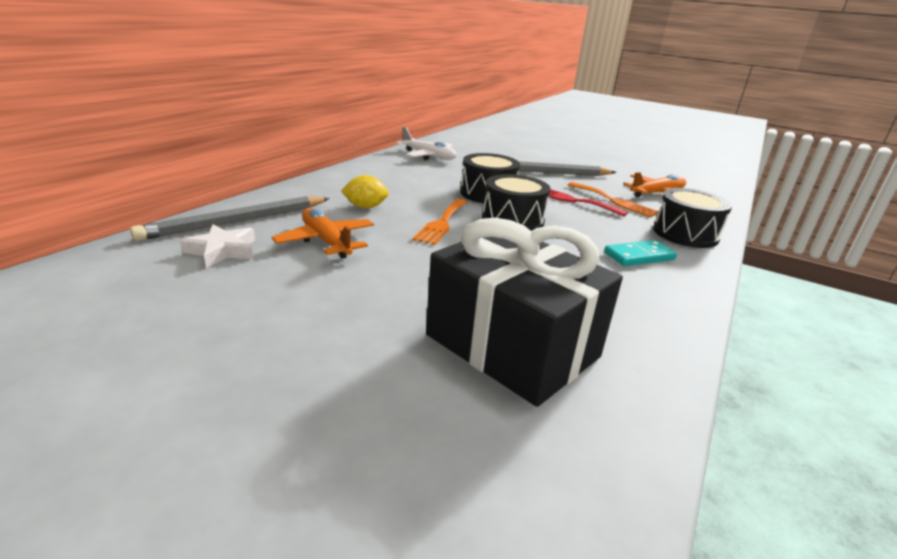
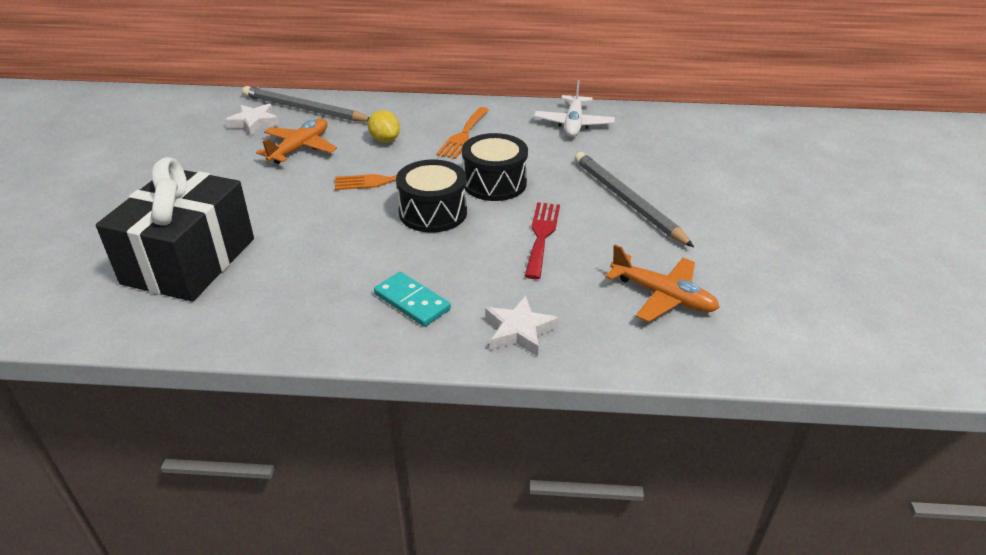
camera: 65 degrees right, 10 degrees up
(614, 201) = (580, 265): orange fork -> orange fork (463, 135)
(685, 234) = (519, 331): black drum -> white star

